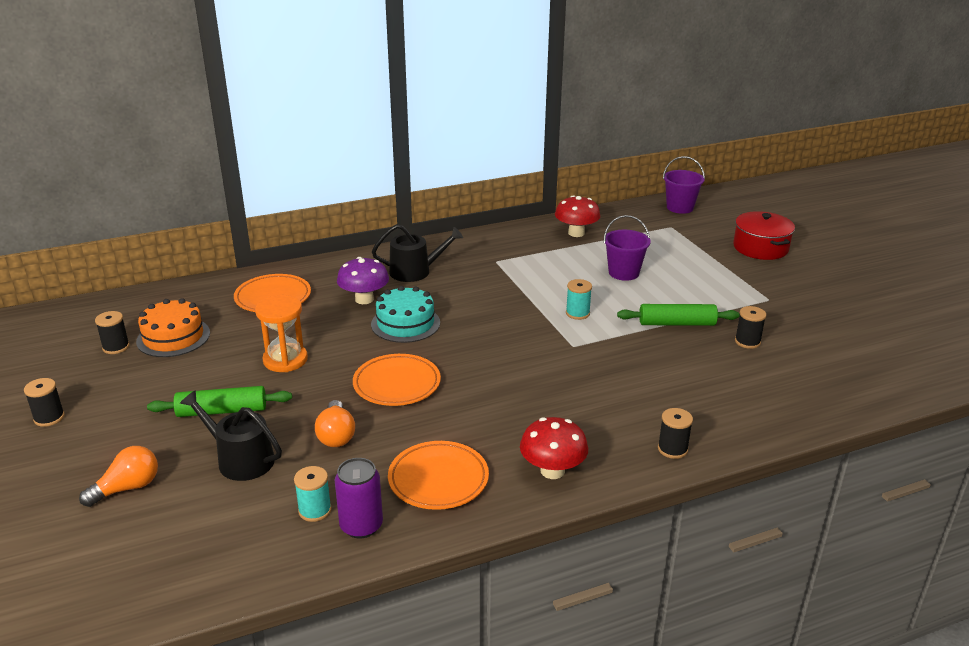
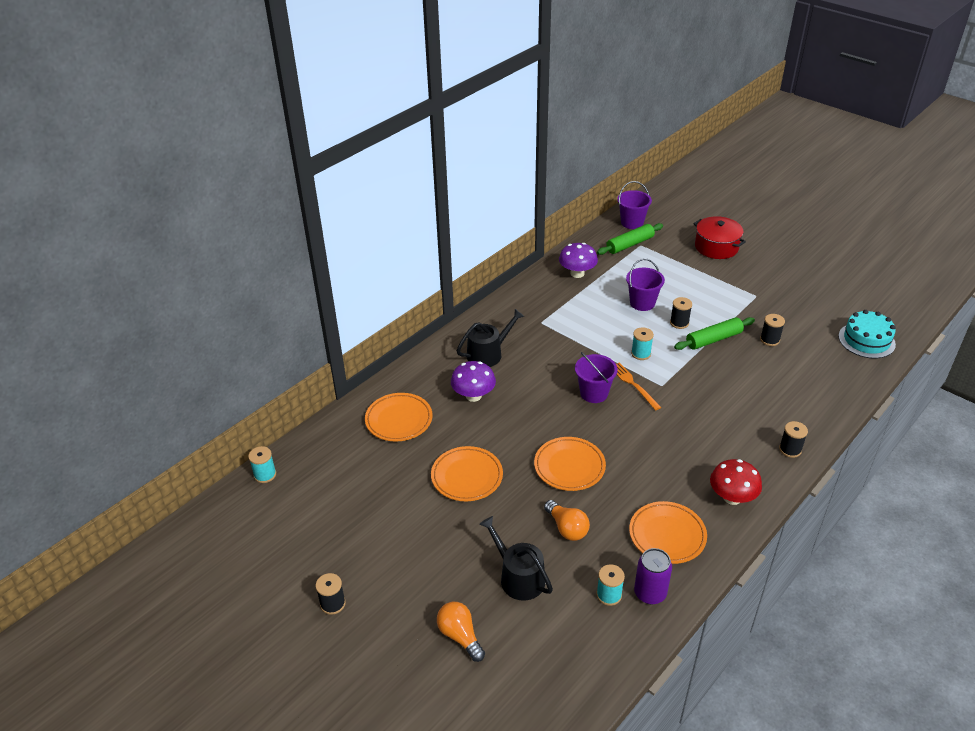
camera: 25 degrees left, 10 degrees up
(112, 303) = (265, 475): none -> turquoise spool
(116, 347) = (316, 517): black spool -> black spool (679, 323)
(127, 488) = (460, 636): orange light bulb -> orange light bulb turned 60 degrees counterclockwise
(173, 337) = (355, 489): orange cake -> none
(222, 411) = (464, 541): green rolling pin -> green rolling pin (630, 244)
(240, 459) = (518, 577): black watering can -> black watering can turned 45 degrees clockwise
(285, 360) = (467, 476): orange hourglass -> orange plate
(405, 323) = (526, 408): turquoise cake -> turquoise cake (866, 340)
(490, 331) = (594, 393): none -> purple bucket
(541, 336) = (633, 385): none -> orange fork
(576, 233) = (577, 273): red mushroom -> purple mushroom

